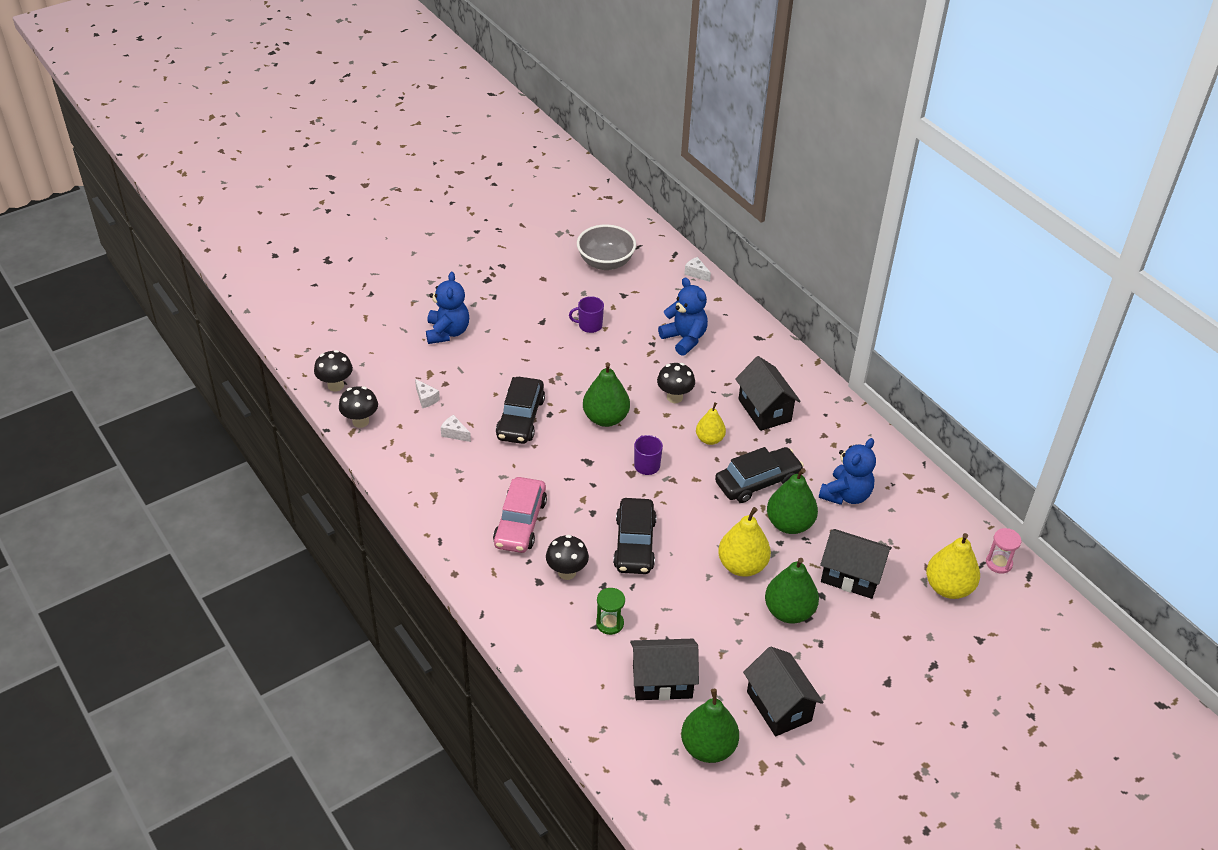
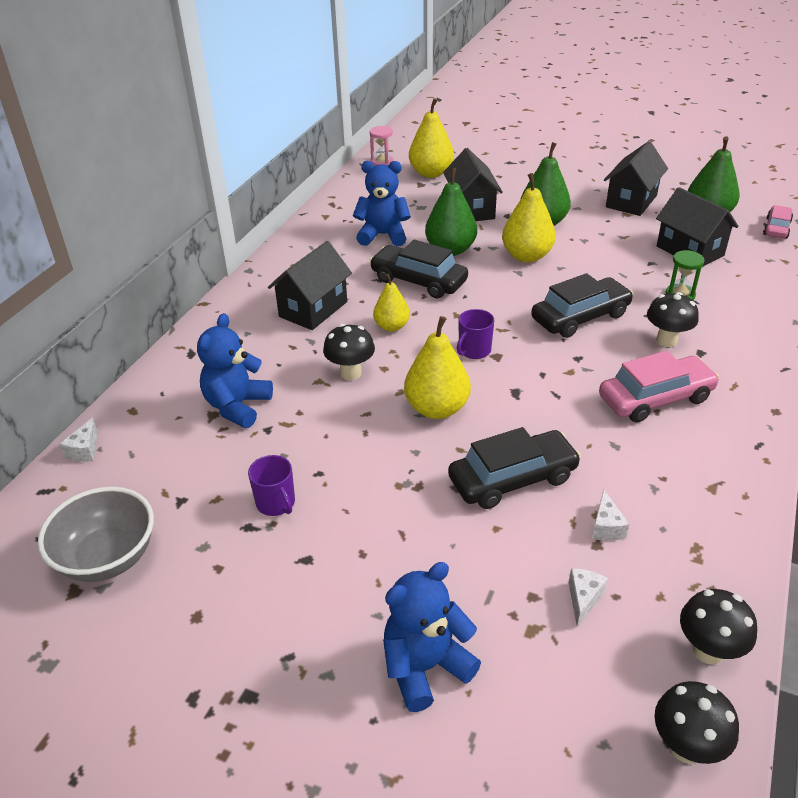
camera: 120 degrees left, 5 degrees down
(605, 418) = (437, 408): green pear -> yellow pear
(643, 782) = (776, 228): none -> pink car

